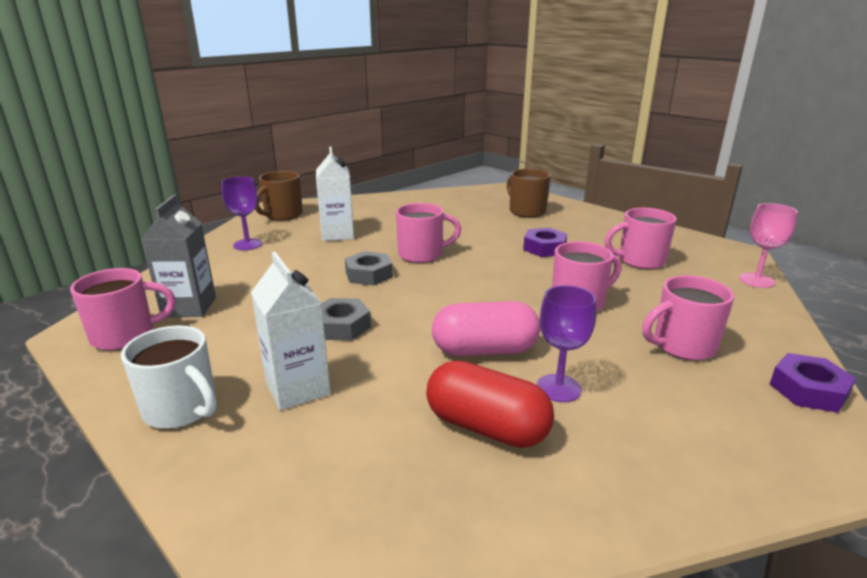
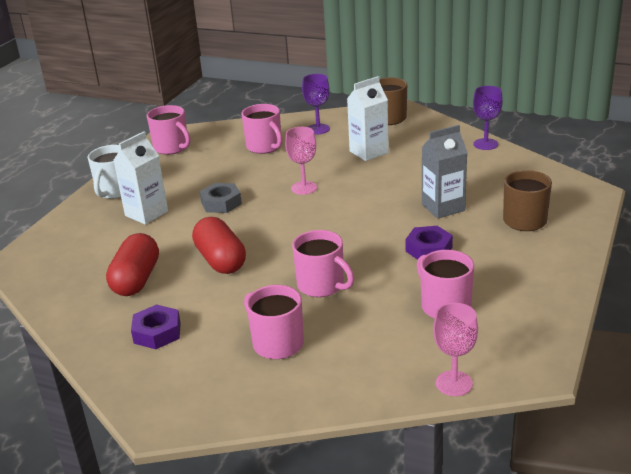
camera: 70 degrees right, 5 degrees up
(189, 307) = (214, 150): grey carton -> grey carton (443, 207)
(369, 274) = (304, 188): grey nut -> pink goblet
(422, 255) = (359, 197): pink mug -> pink mug (265, 147)
(484, 350) = (220, 260): pink capsule -> red capsule
(558, 388) = (188, 297): purple goblet -> purple goblet (485, 144)
(808, 390) = (240, 408): purple nut -> purple nut (157, 332)

